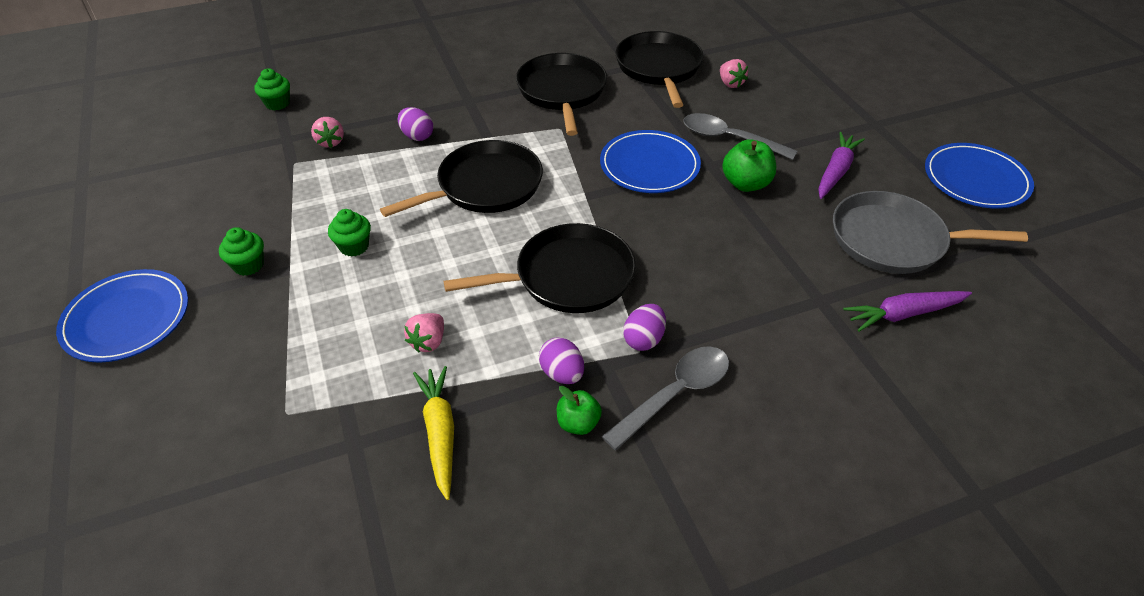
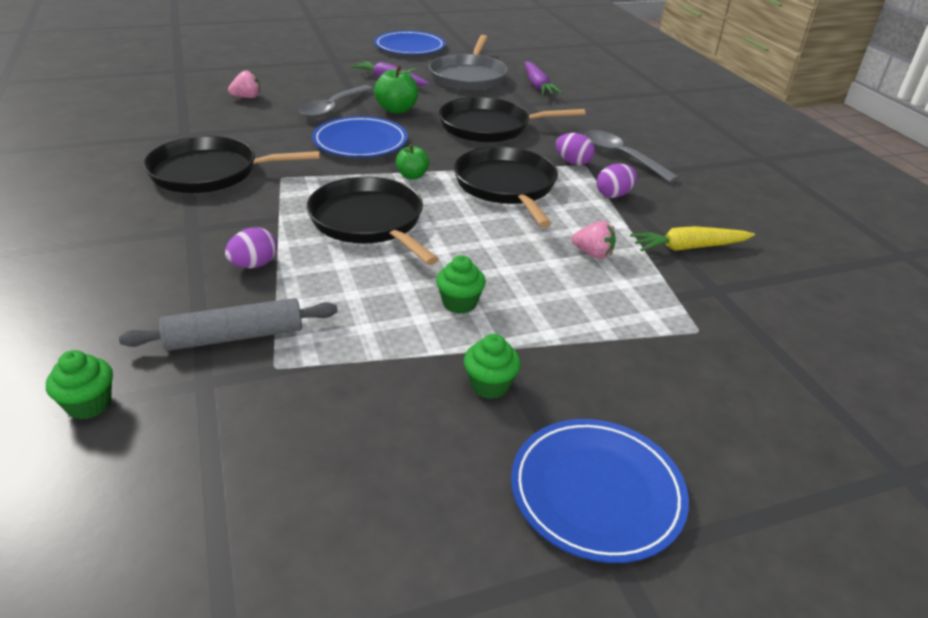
camera: 90 degrees left, 10 degrees down
(330, 142) = (235, 336): pink strawberry -> grey rolling pin
(578, 423) = (658, 192): green apple -> green apple (412, 176)
(659, 68) = (197, 123): black pan -> black pan (489, 127)

